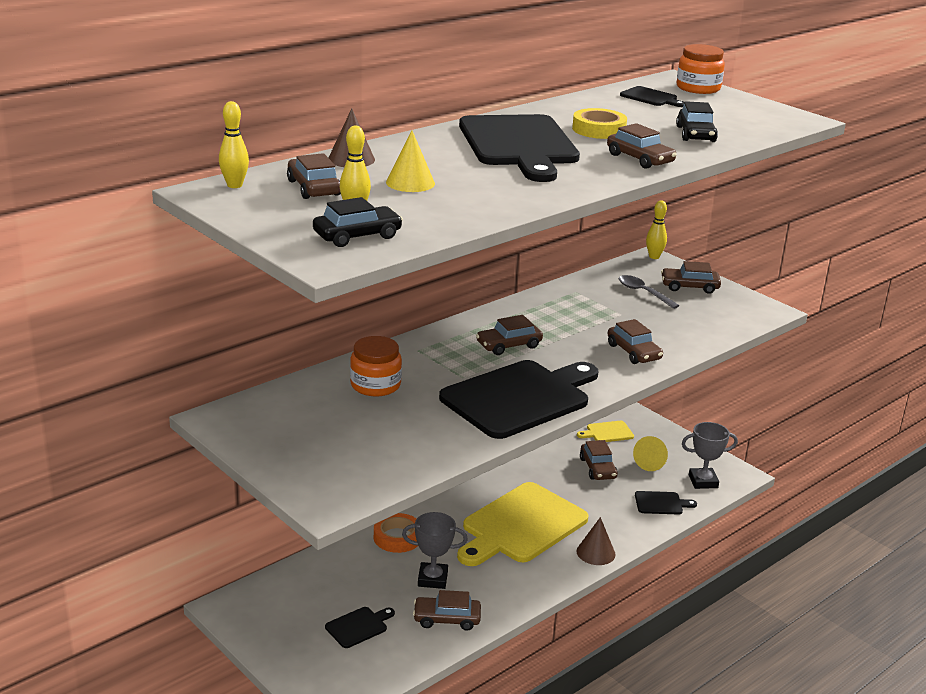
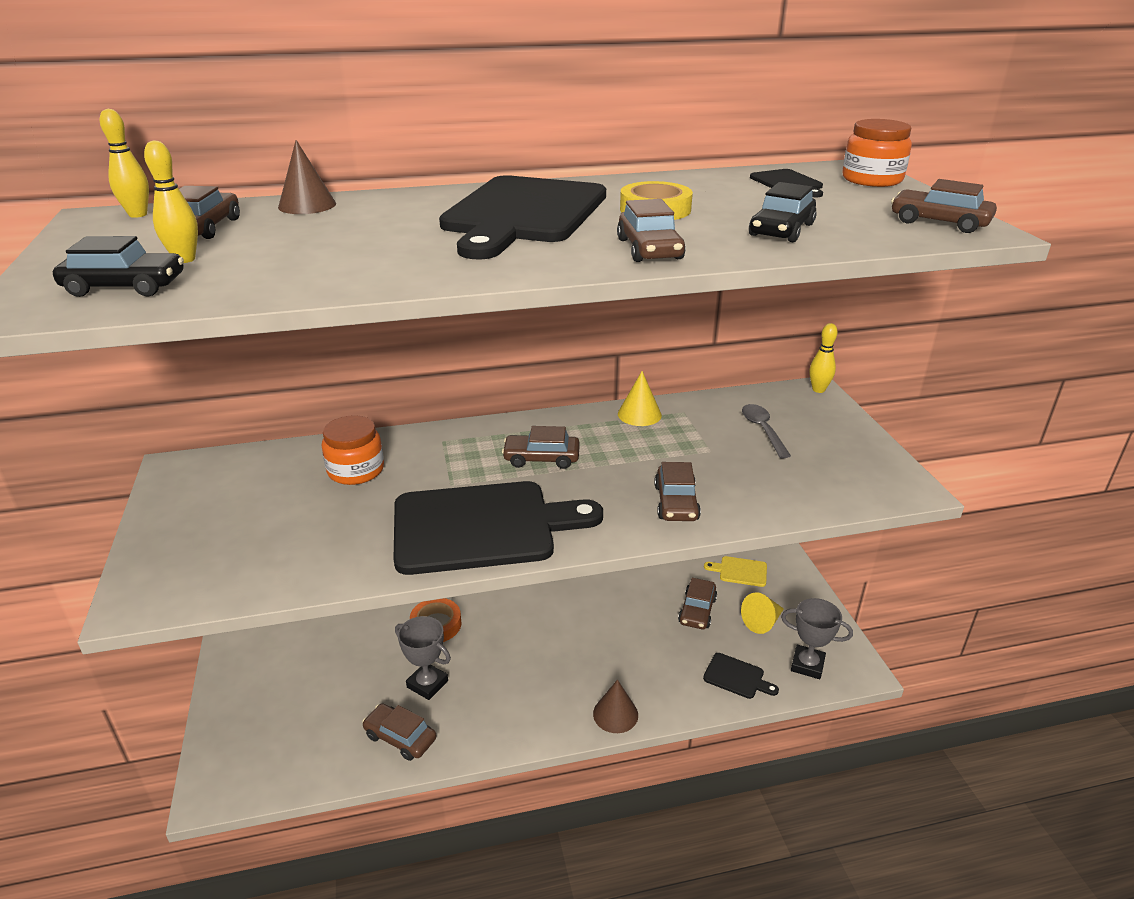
camera: 30 degrees right, 5 degrees up
(358, 626) = (315, 713): black cutting board -> none
(410, 183) = (314, 237): yellow cone -> yellow cone (639, 414)
(521, 525) = (563, 652): yellow cutting board -> none
(689, 287) = (828, 435): brown car -> brown car (939, 222)

